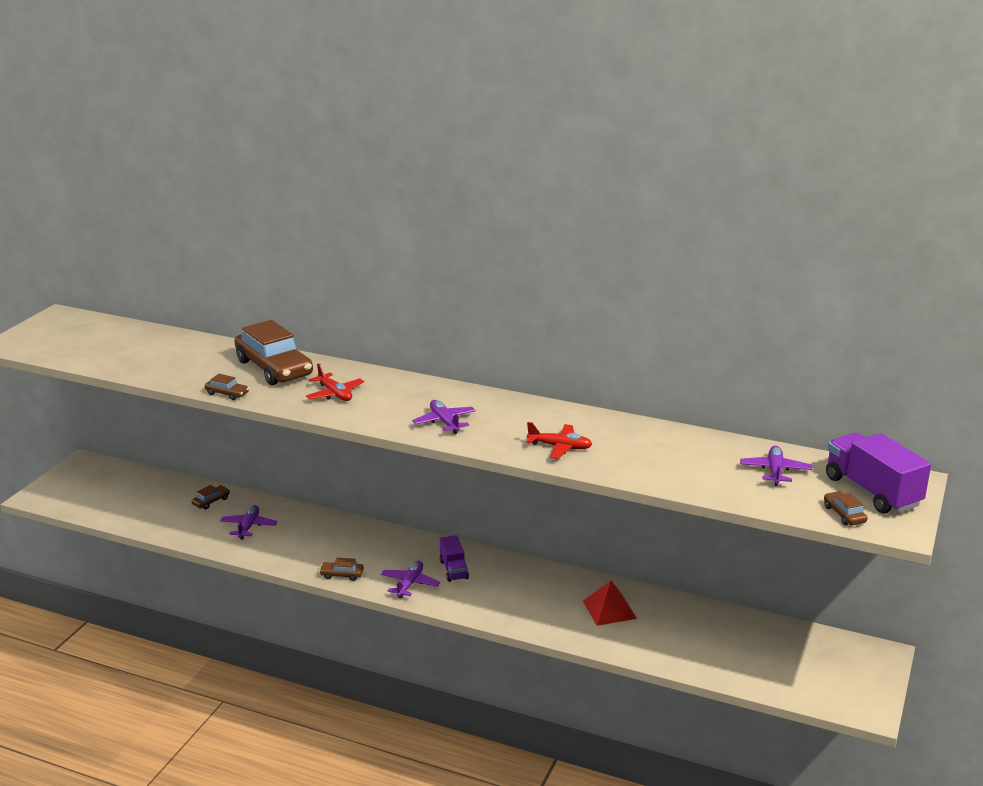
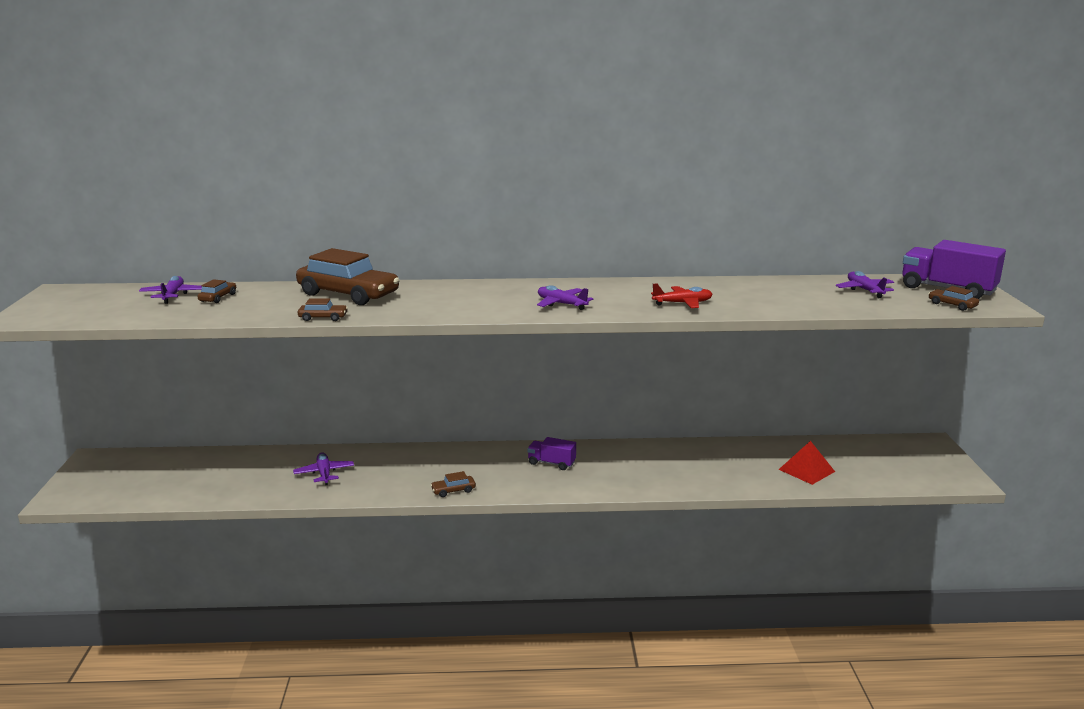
camera: 25 degrees left, 5 degrees down
(211, 501) = (266, 462): brown car -> brown car (218, 298)
(335, 394) = (433, 302): red plane -> none
(410, 584) = (524, 483): purple plane -> purple plane (173, 295)
(453, 569) = (551, 463): purple truck -> purple truck turned 150 degrees clockwise
(609, 609) = (709, 461): red pyramid -> red pyramid (806, 470)

